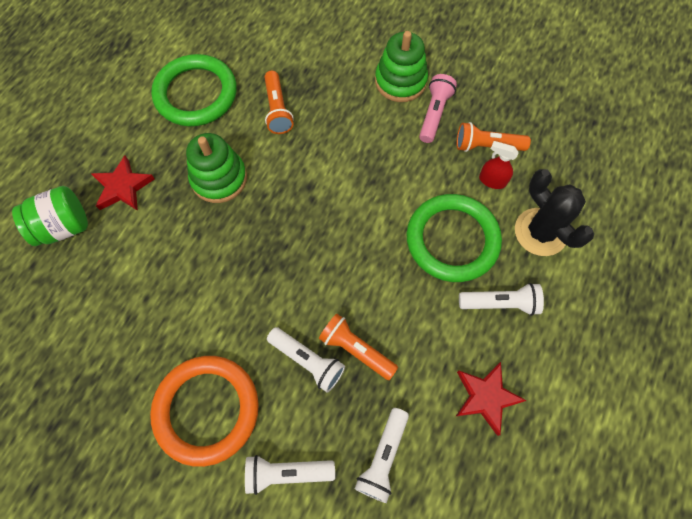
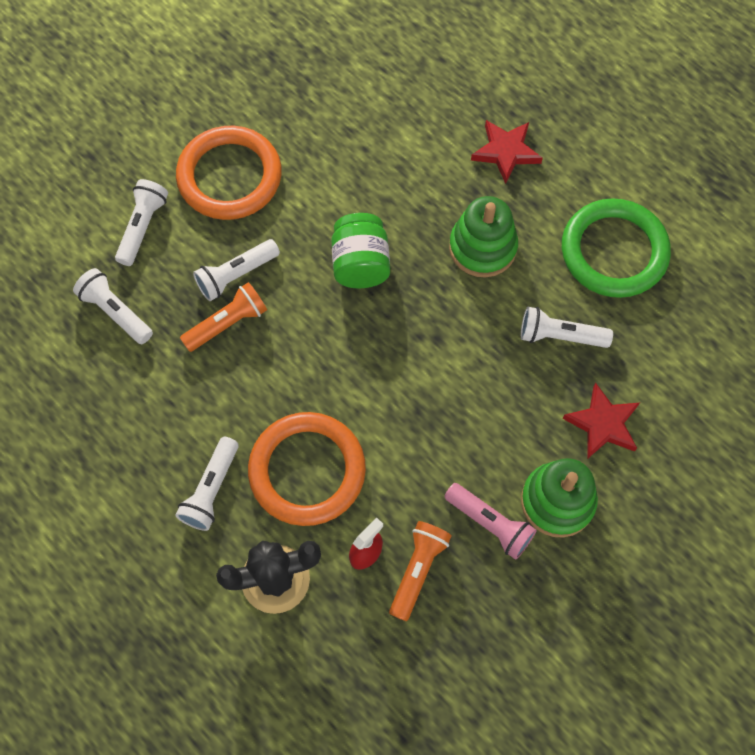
camera: 110 degrees right, 0 degrees up
(64, 227) = (476, 91): green jar -> green jar (360, 264)
(277, 109) = (560, 336): orange flashlight -> white flashlight
(452, 240) = (307, 470): green ring -> orange ring
(486, 397) = (123, 429): red star -> red star (603, 424)

